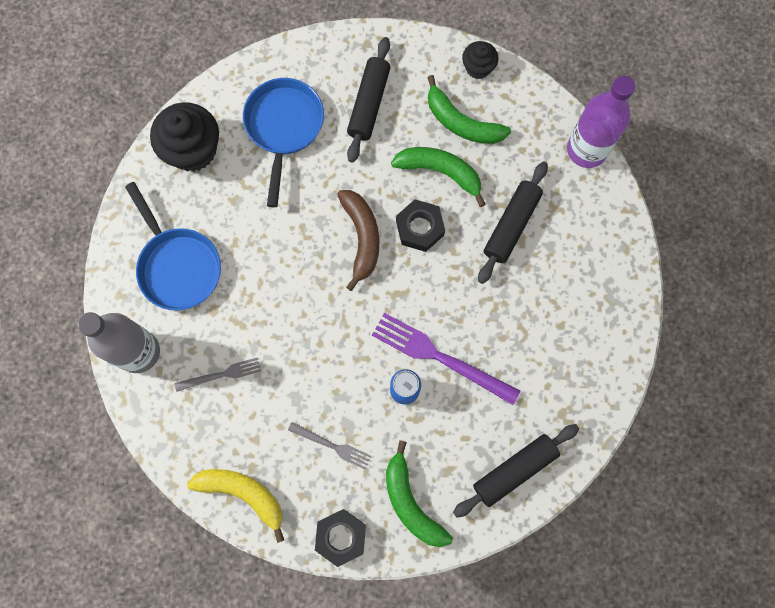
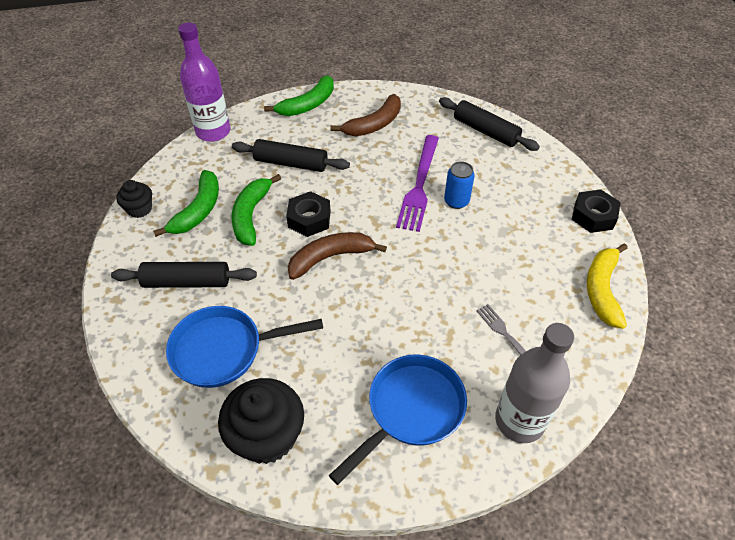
camera: 105 degrees left, 25 degrees down
(332, 446) = (526, 237): grey fork -> none
(410, 502) = (541, 181): green banana -> green banana (308, 105)
(558, 335) = (374, 124): none -> brown banana

